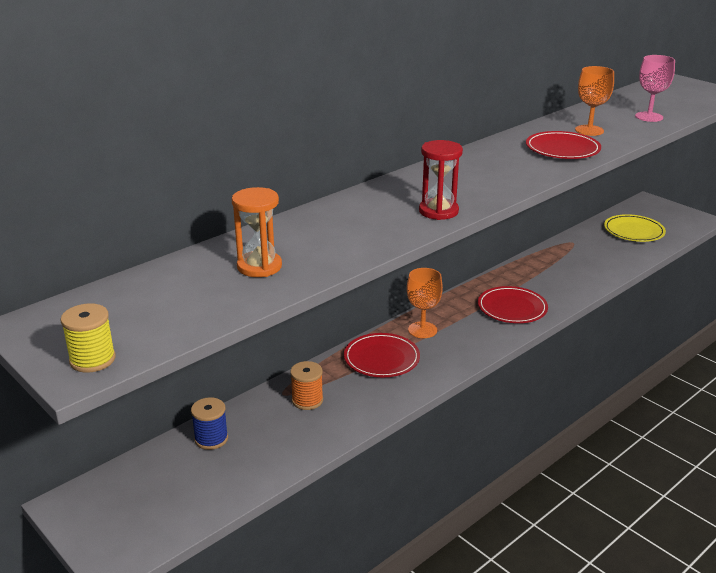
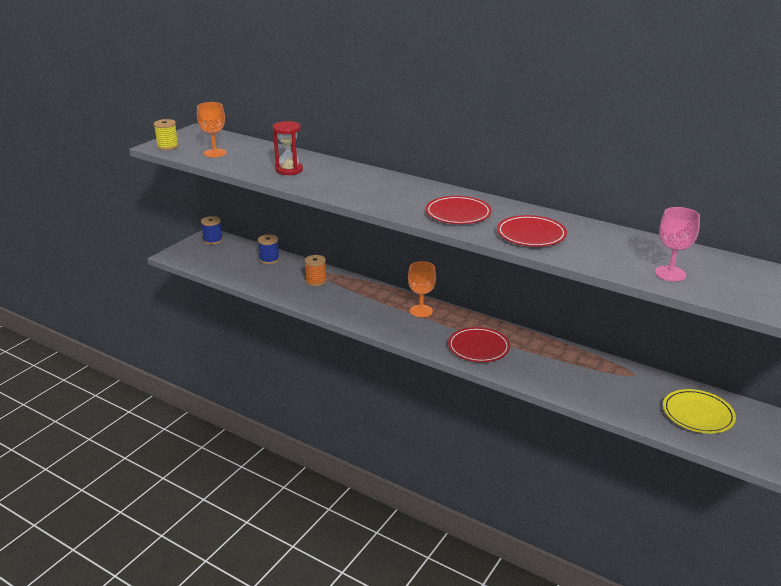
camera: 75 degrees right, 0 degrees up
(91, 500) = (213, 240): none -> blue spool
(259, 266) = (268, 163): orange hourglass -> none
(381, 358) = (374, 300): red plate -> red plate (458, 213)
(438, 211) = (369, 199): red hourglass -> red hourglass (289, 170)
(589, 130) = (594, 245): orange goblet -> orange goblet (215, 153)

